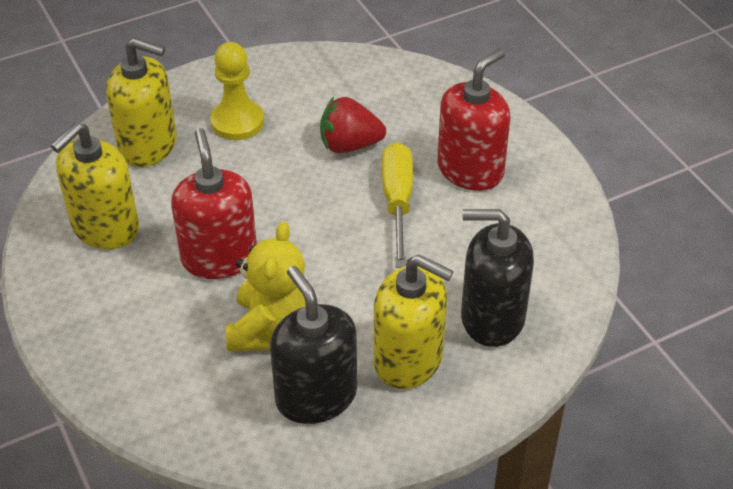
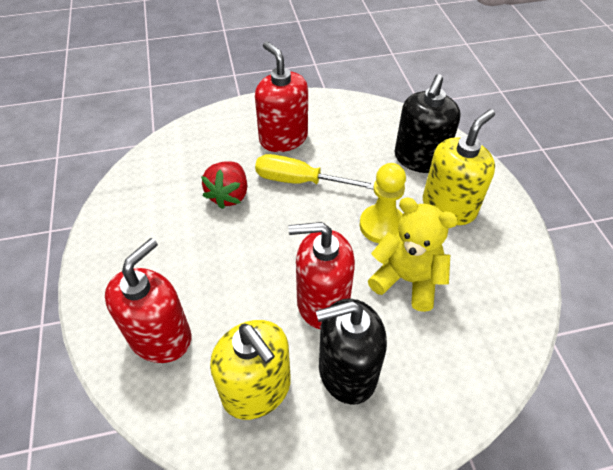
camera: 75 degrees left, 5 degrees up
(148, 145) = (160, 337): yellow soap dispenser -> red soap dispenser
(237, 122) = (164, 262): yellow pawn -> yellow pawn (382, 225)
(316, 396) = (475, 264): black soap dispenser -> black soap dispenser (347, 371)

